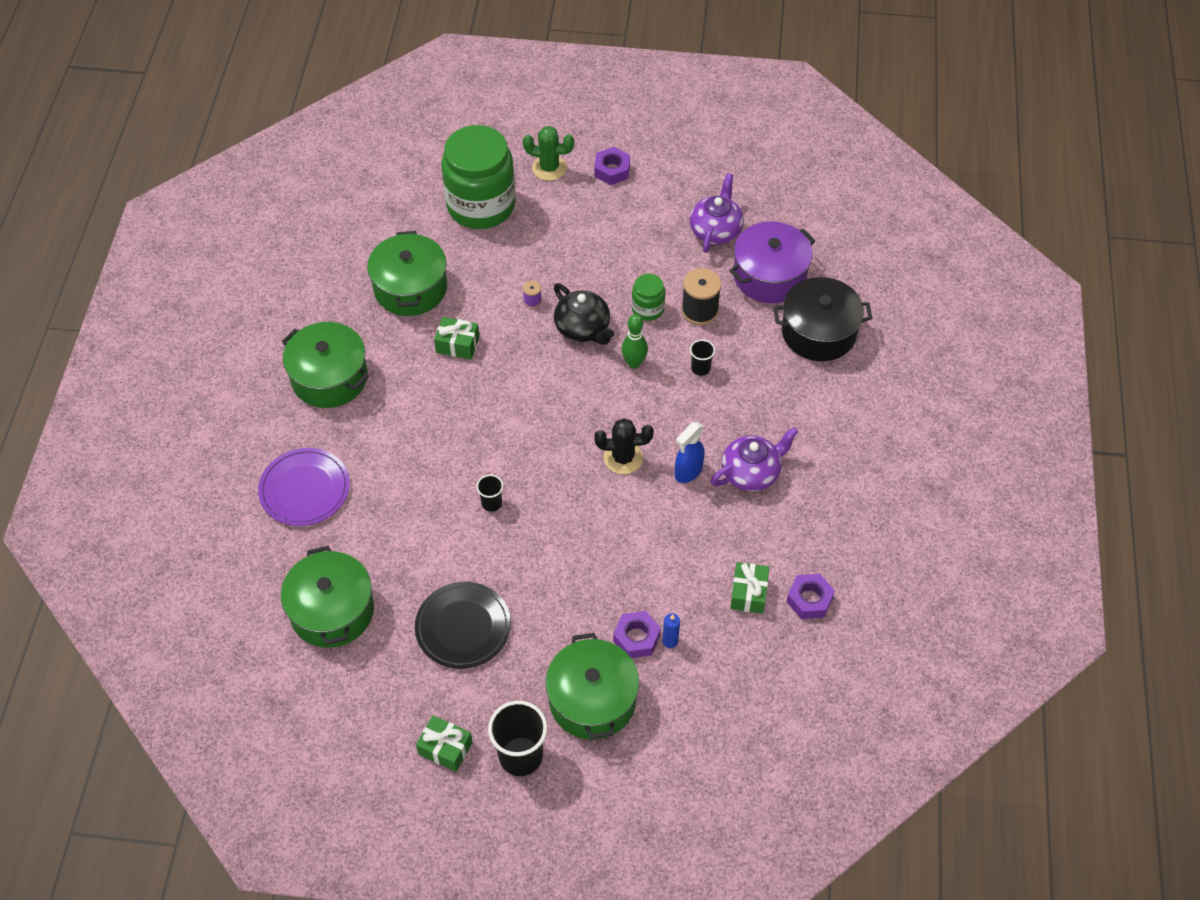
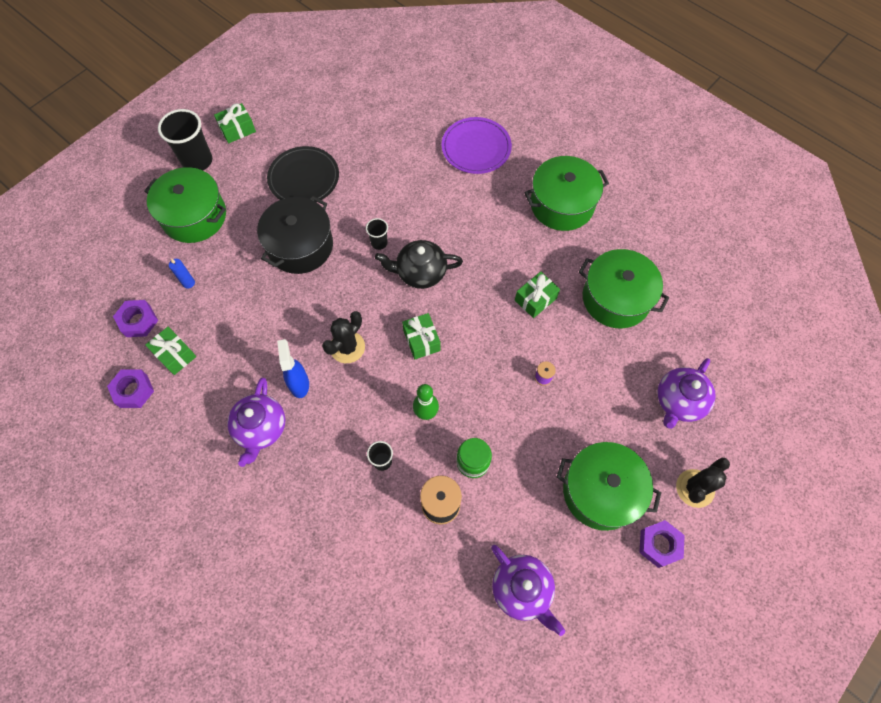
camera: 125 degrees right, 10 degrees up
(332, 611) = (374, 120): green pot -> green pot (601, 491)
(481, 205) = (679, 401): green jar -> purple teapot
(549, 168) = (695, 488): green cactus -> black cactus
(569, 406) = (421, 340): none -> green gift
(583, 328) = (488, 397): black teapot -> black teapot (420, 272)
(636, 638) = (209, 265): purple nut -> purple nut (138, 321)
(769, 275) = (435, 599): purple pot -> none
(818, 332) = (343, 593): black pot -> black pot (300, 246)

